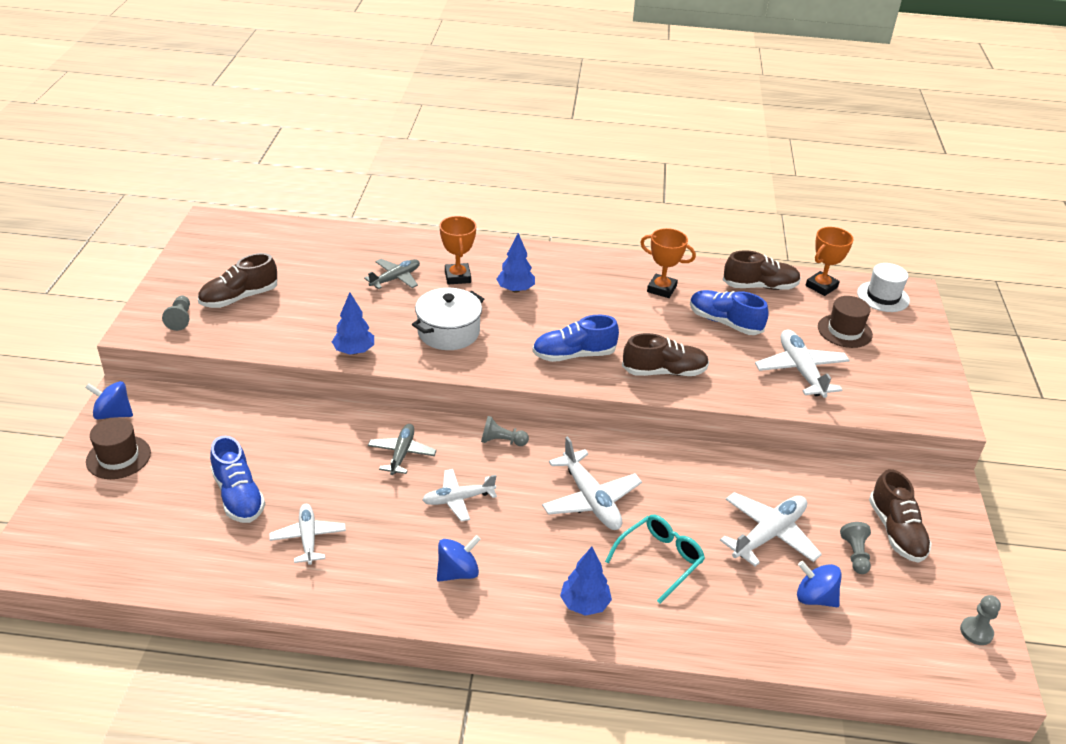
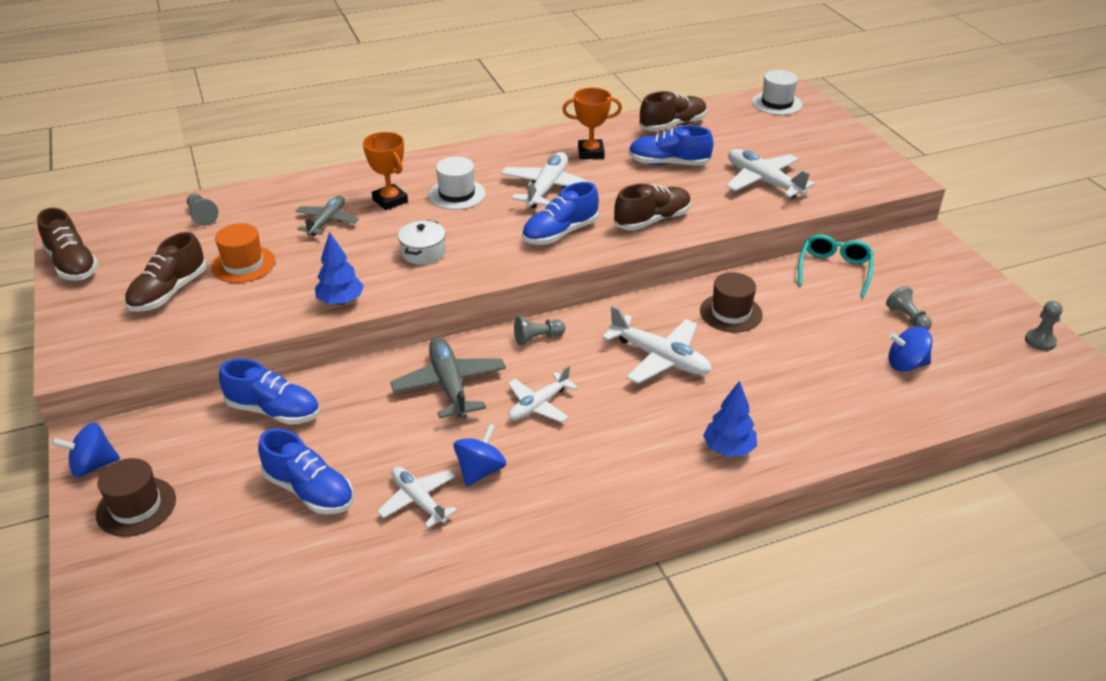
camera: 25 degrees left, 0 degrees up
(180, 319) = (116, 335): grey pawn -> grey pawn (202, 216)
(260, 422) = (274, 411): none -> blue shoe
(307, 294) = (243, 264): none -> orange hat
(402, 454) = (449, 385): grey plane -> grey plane, size x1.50
(448, 332) = (423, 252): white pot -> white pot, size x0.65
(458, 572) = (592, 470): blue spinning top -> blue spinning top (480, 470)
(515, 289) = (456, 194): blue tree -> white hat
(660, 559) = (760, 384): turquoise glasses -> turquoise glasses (834, 269)
(769, 534) = (830, 329): white plane -> white plane (547, 188)
(821, 286) = (722, 110): orange trophy -> none
(844, 331) = (770, 139): brown hat -> brown hat (731, 313)
(896, 531) = (922, 288): brown shoe -> brown shoe (72, 264)

